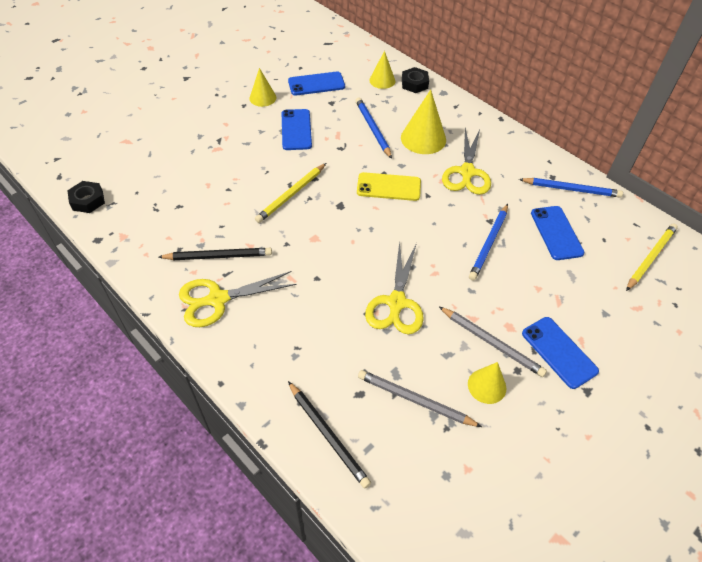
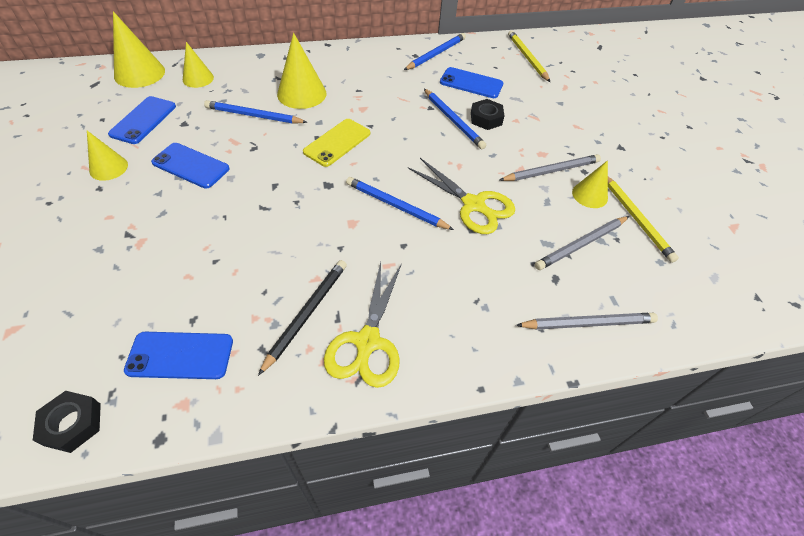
camera: 60 degrees left, 0 degrees up
(291, 194) = (277, 212): yellow pencil -> yellow pencil (635, 218)
(327, 435) = (587, 323): black pencil -> grey pencil
(352, 254) = (396, 206): none -> blue pencil
(358, 53) = (139, 73): none -> yellow cone
(414, 84) = (228, 63): black nut -> black nut (486, 118)
(467, 172) = (367, 92): yellow scissors -> none
(559, 352) = (580, 142): blue phone -> blue phone (180, 355)

